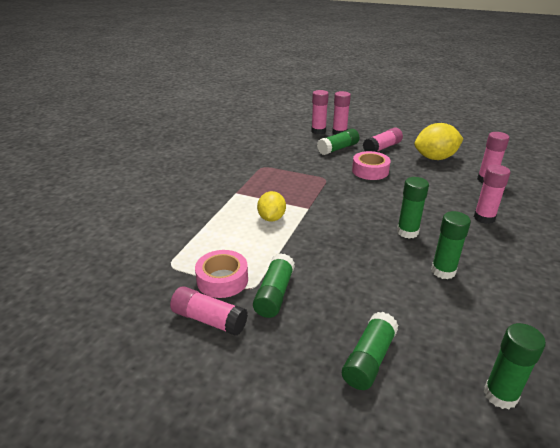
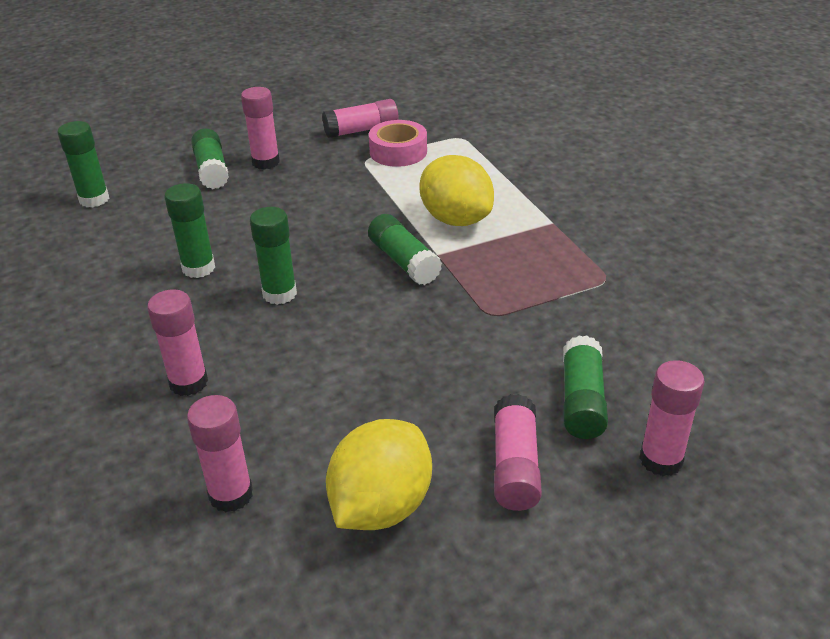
camera: 135 degrees right, 5 degrees up
(271, 218) = (456, 219): yellow lemon -> yellow lemon, size x1.57
(274, 294) = (339, 166): green glue stick -> green glue stick (404, 261)
(318, 131) = (701, 433): pink glue stick -> pink glue stick (265, 162)
(370, 171) = (452, 377): pink tape -> none

